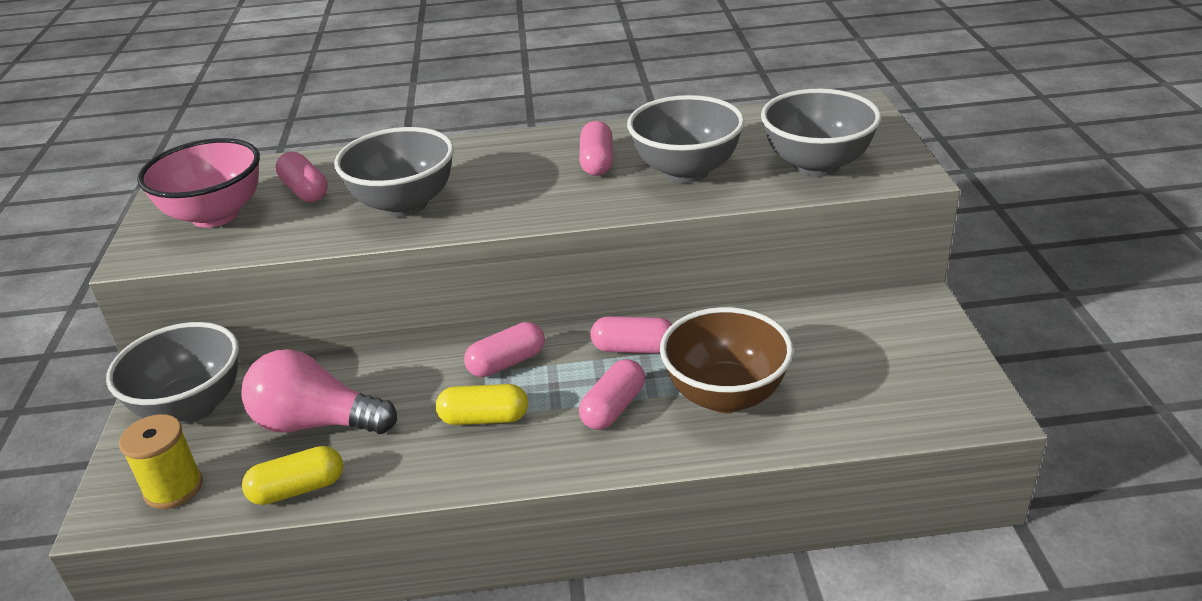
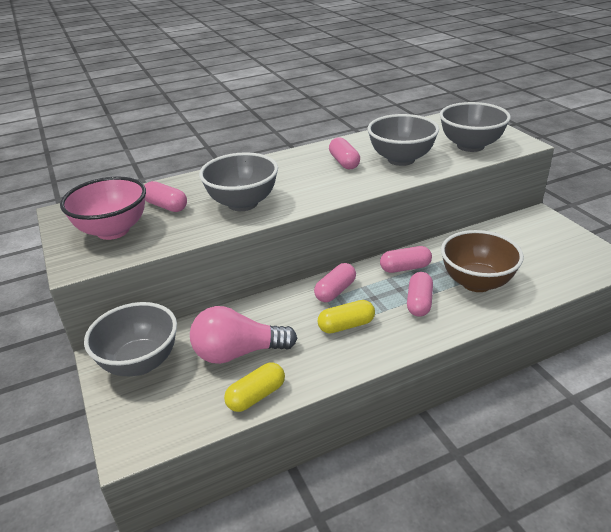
camera: 20 degrees left, 0 degrees up
(173, 488) = (166, 417): yellow spool -> none

